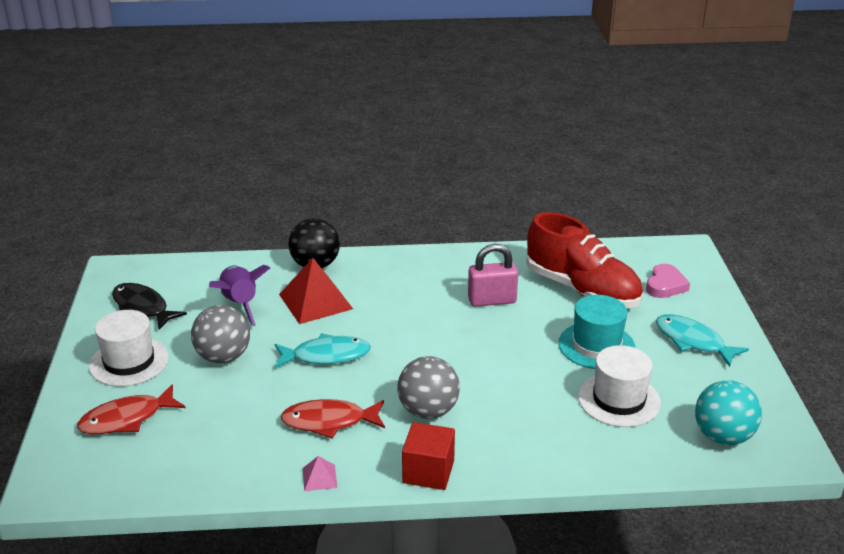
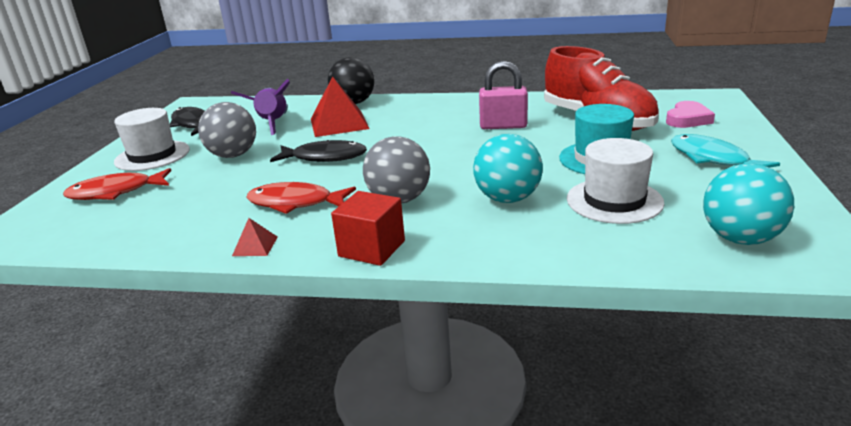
camera: 15 degrees right, 5 degrees down
(319, 477) = (255, 246): pink pyramid -> red pyramid
(326, 356) = (325, 157): turquoise fish -> black fish
(527, 403) = (507, 199): none -> turquoise ball

